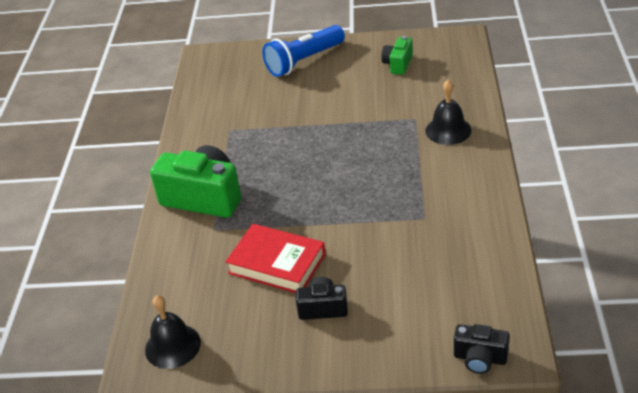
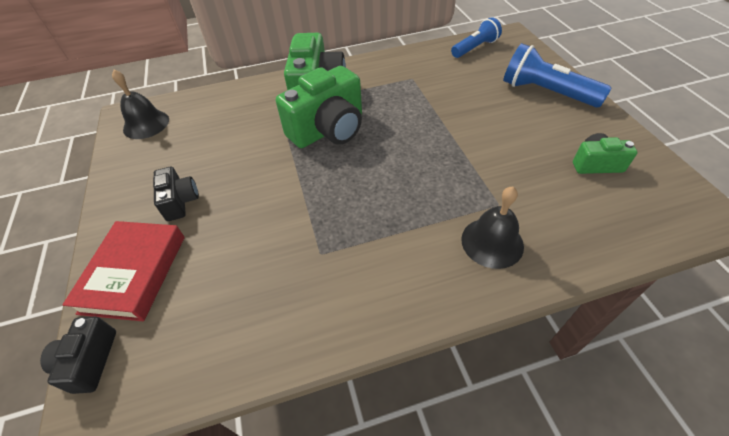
camera: 70 degrees right, 10 degrees up
(209, 81) = (475, 48): none -> blue flashlight
(275, 196) = (328, 130): none -> green camera
(277, 264) = (238, 155): red book -> red book (134, 273)

